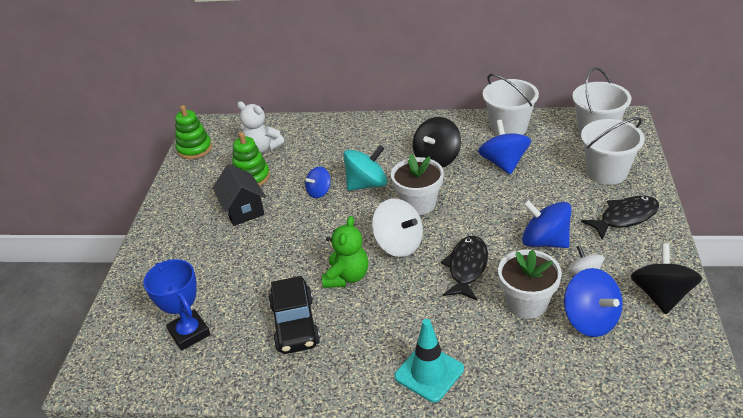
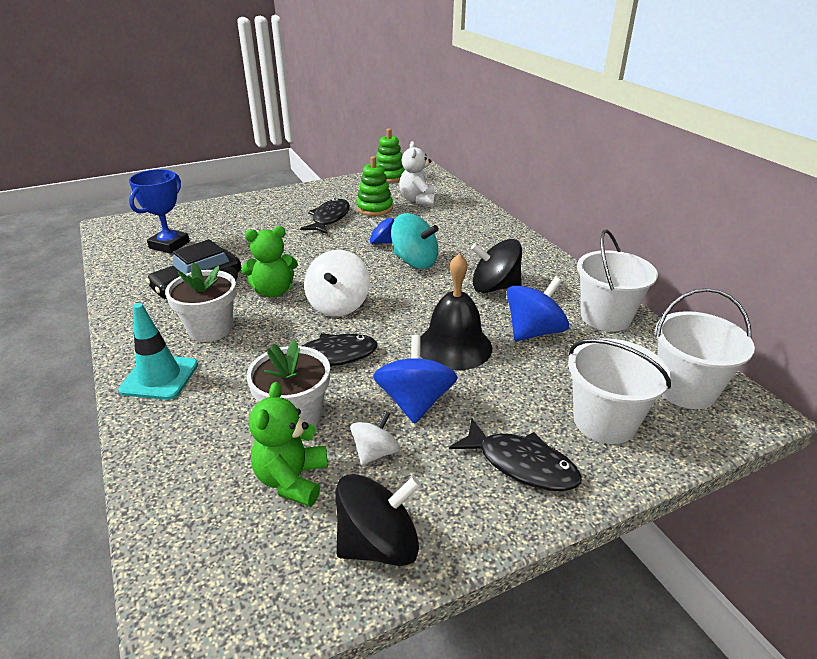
camera: 55 degrees right, 5 degrees down
(243, 210) = (329, 218): black house -> black fish
(418, 204) = (410, 298): white flower pot -> white flower pot (210, 329)
(495, 203) = (454, 346): none -> black bell
(590, 320) = (292, 480): blue spinning top -> green teddy bear

